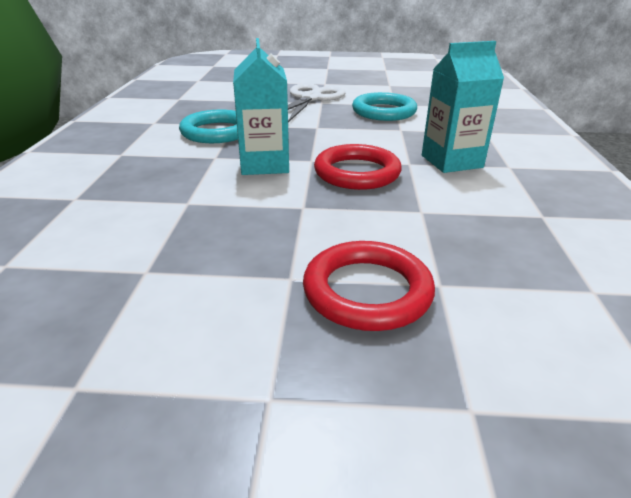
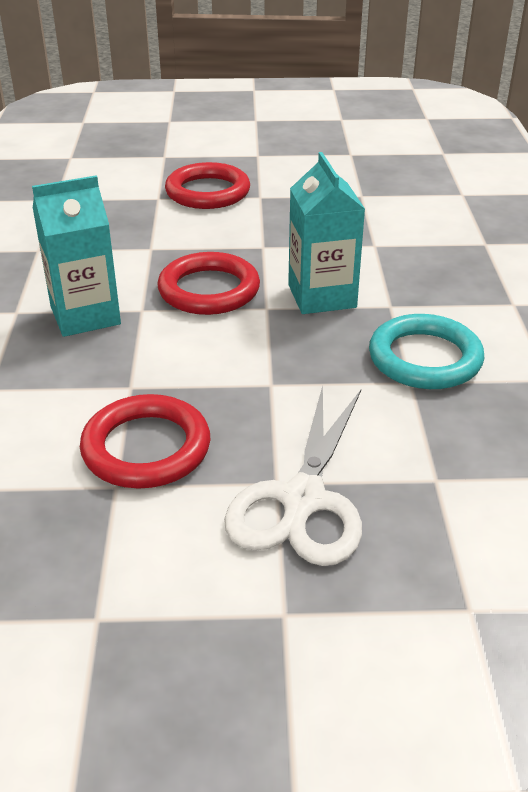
camera: 175 degrees right, 5 degrees up
(384, 111) = (146, 448): turquoise ring -> red ring

